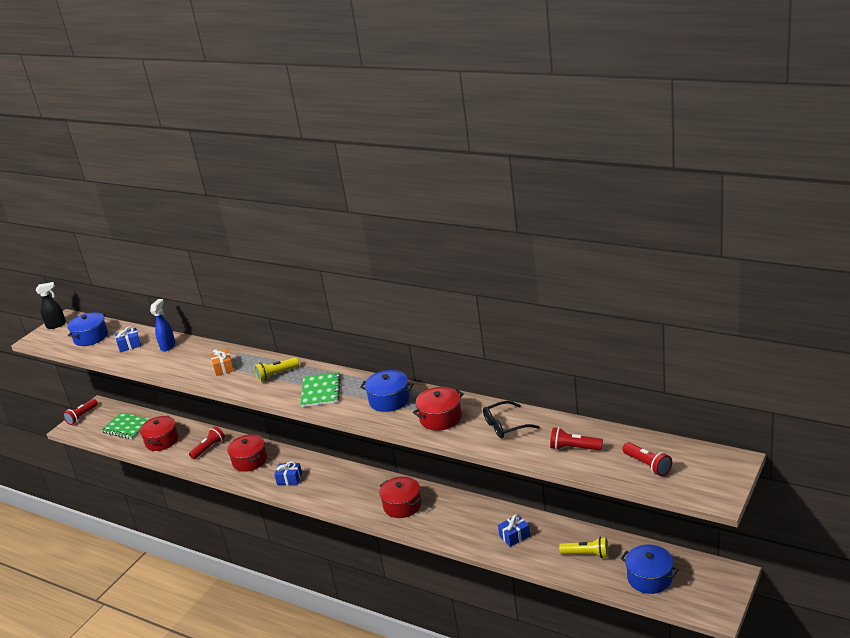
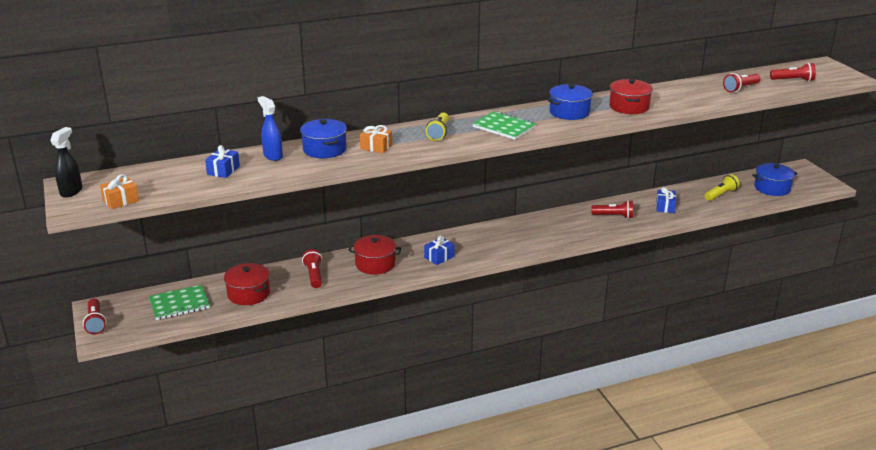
camera: 55 degrees left, 0 degrees up
(58, 344) = (121, 201): none -> orange gift
(91, 337) = (153, 182): blue pot -> blue pot (324, 149)
(402, 505) = (561, 228): red pot -> none
(459, 519) = (614, 216): none -> red flashlight
(505, 426) = (677, 95): black glasses -> none

